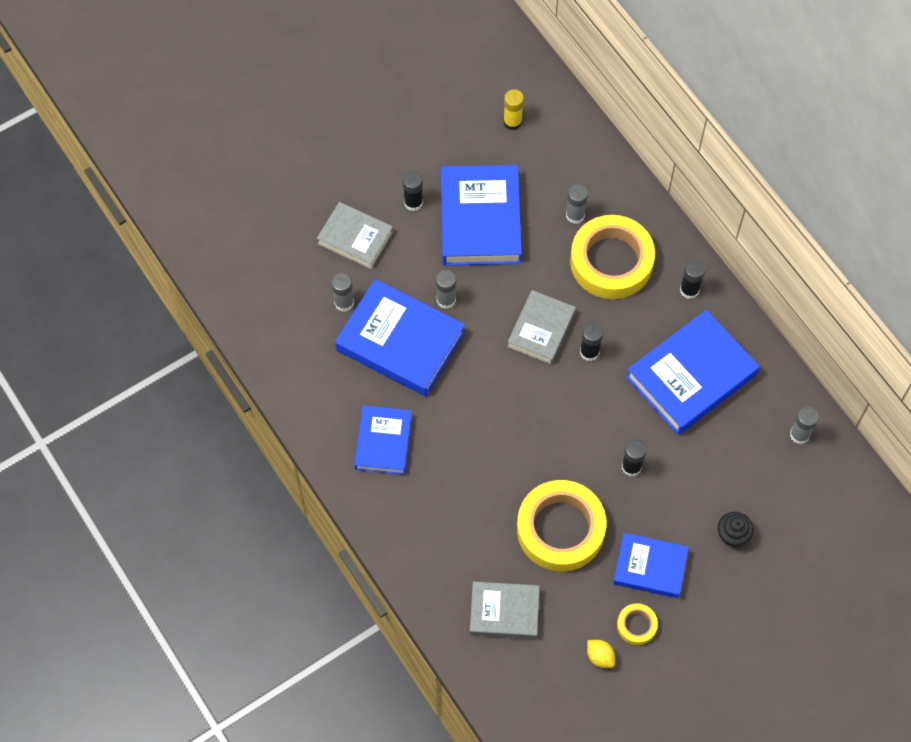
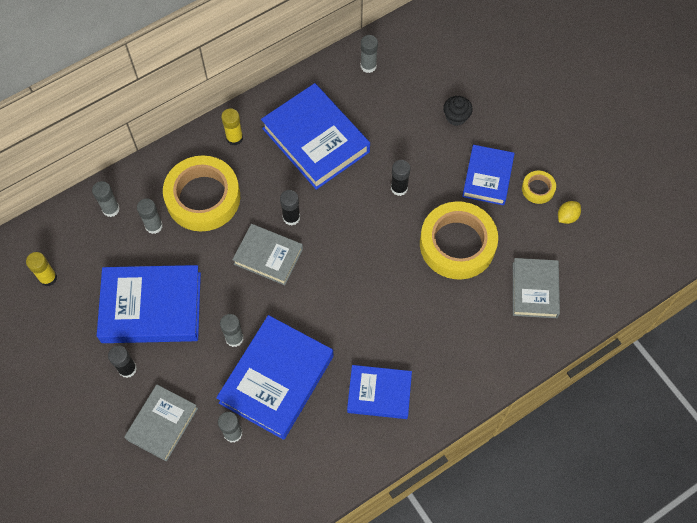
camera: 90 degrees left, 0 degrees up
(594, 172) = (111, 209): none -> grey glue stick
(689, 290) = (234, 138): black glue stick -> yellow glue stick

